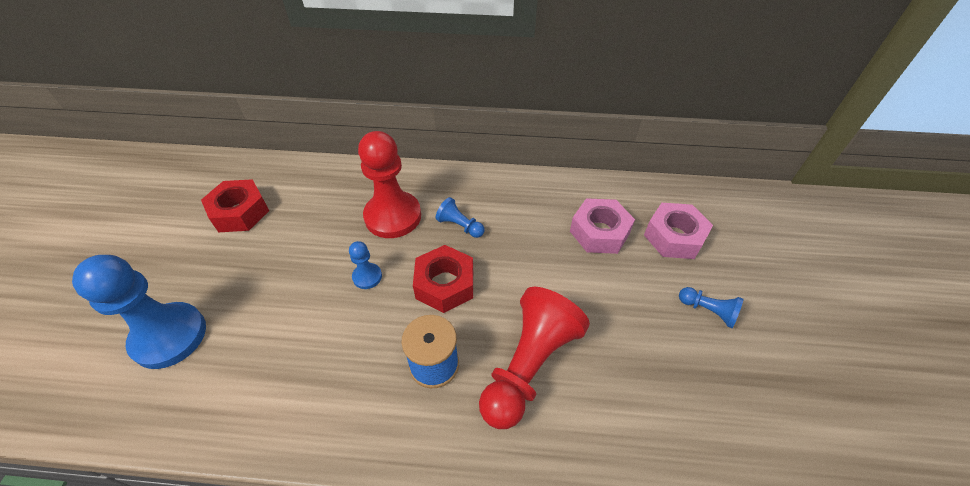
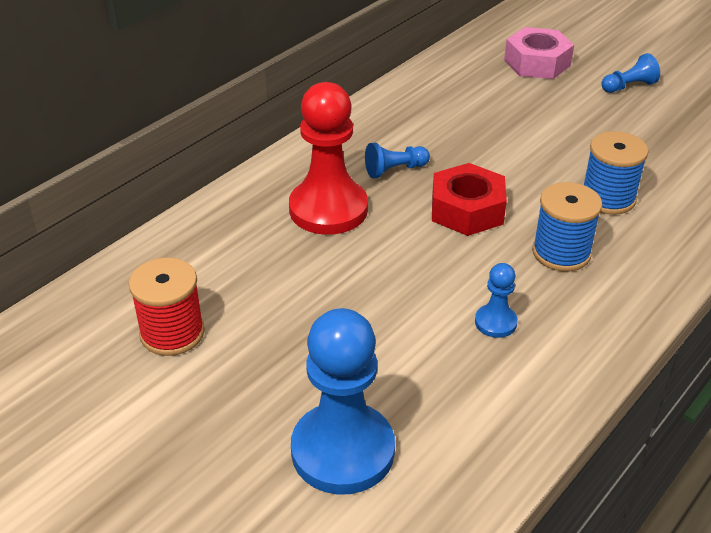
camera: 55 degrees left, 10 degrees down
(240, 212) = (172, 333): red nut -> red spool
(367, 277) = (404, 258): blue pawn -> blue pawn (495, 322)
(529, 366) = (608, 198): red pawn -> blue spool
(599, 232) = (492, 95): pink nut -> none

